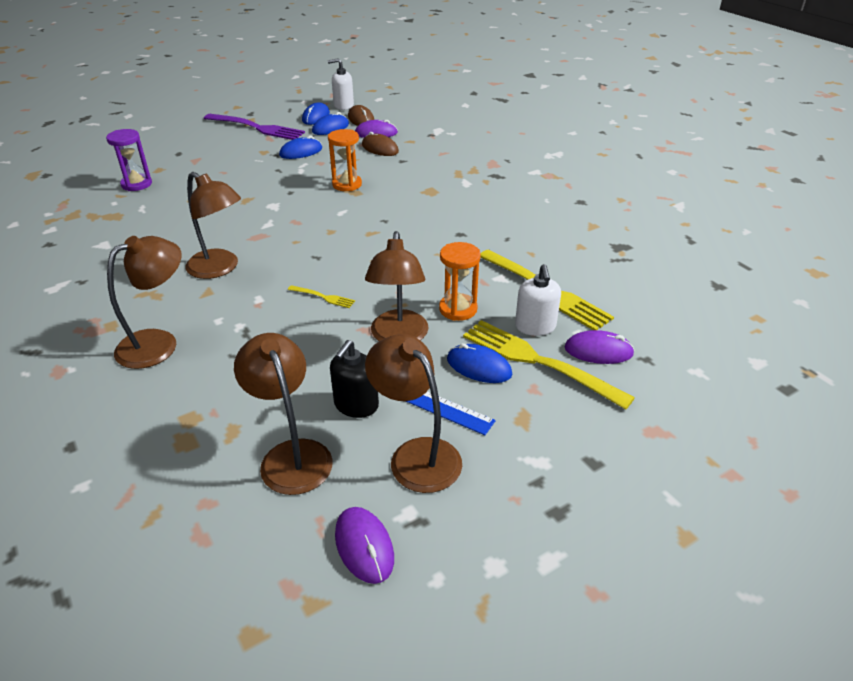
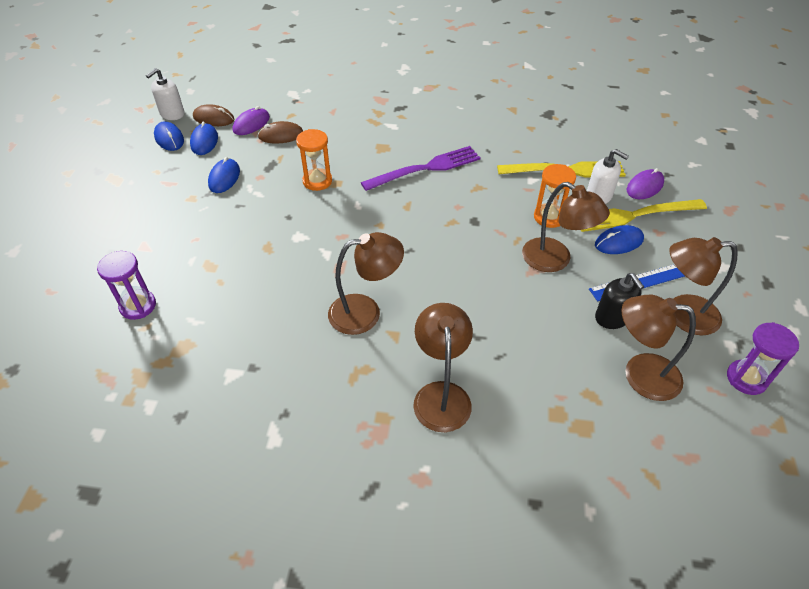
camera: 50 degrees left, 10 degrees up
(257, 128) = (136, 180): purple fork -> purple fork (426, 168)
(323, 297) = (470, 273): yellow fork -> none
(364, 546) = (746, 378): purple mouse -> purple hourglass

